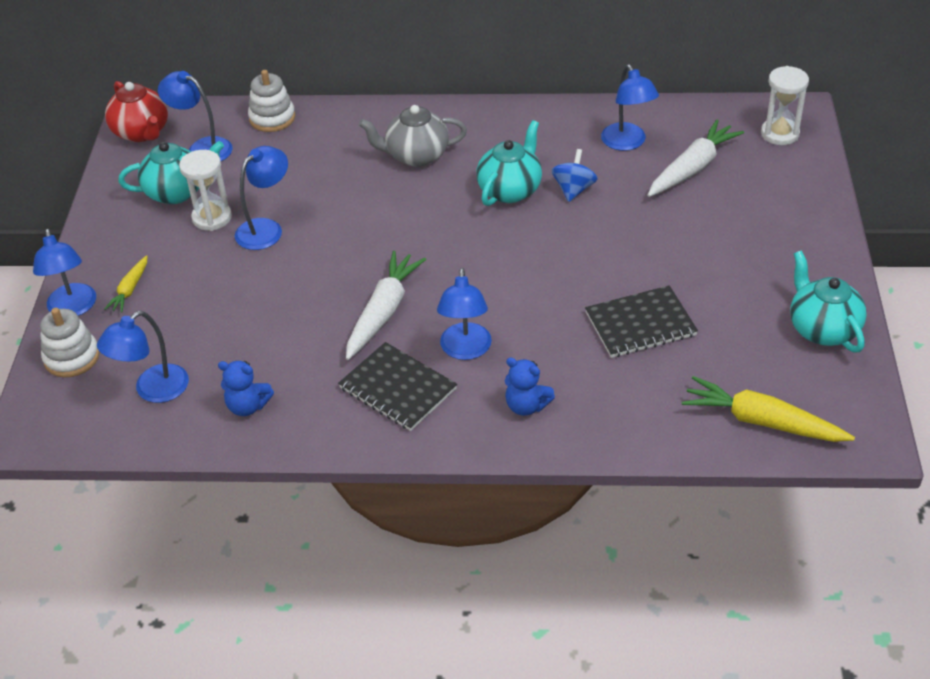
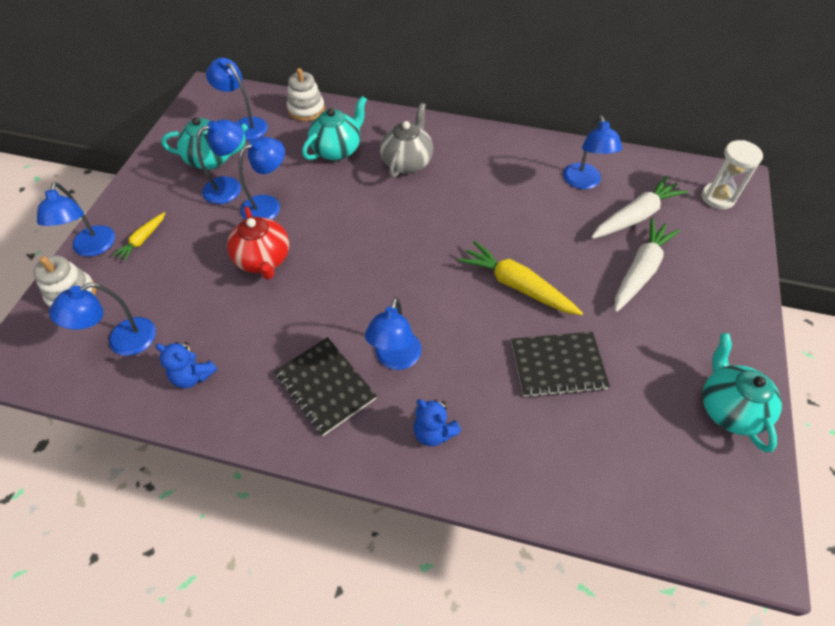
camera: 10 degrees right, 10 degrees up
(142, 132) = (205, 104): red teapot -> red teapot (263, 260)
(212, 218) = (230, 187): white hourglass -> blue lamp
(383, 312) = (337, 304): white carrot -> white carrot (640, 270)
(416, 156) = (407, 162): grey teapot -> grey teapot turned 105 degrees clockwise
(510, 190) = (475, 208): turquoise teapot -> turquoise teapot (337, 150)
(573, 190) = (529, 217): blue spinning top -> none
(762, 422) = (654, 504): yellow carrot -> yellow carrot (517, 286)

